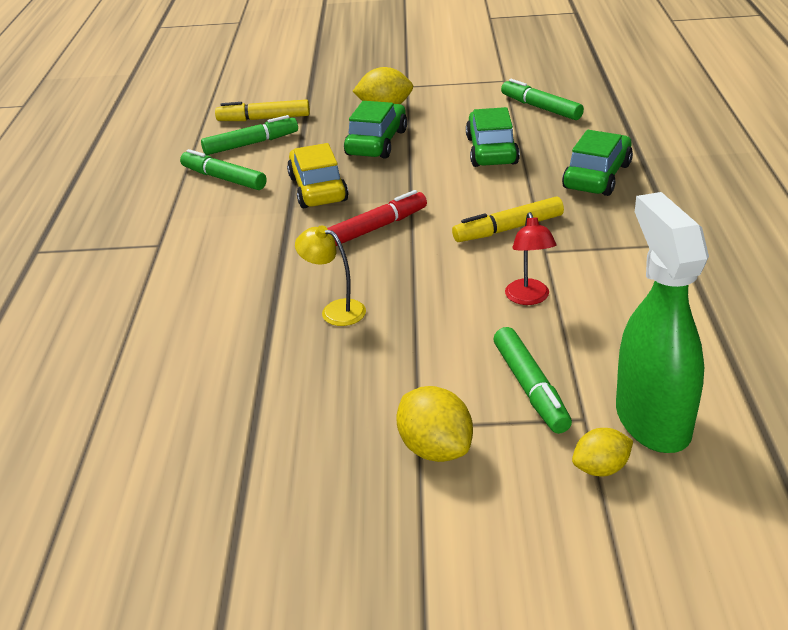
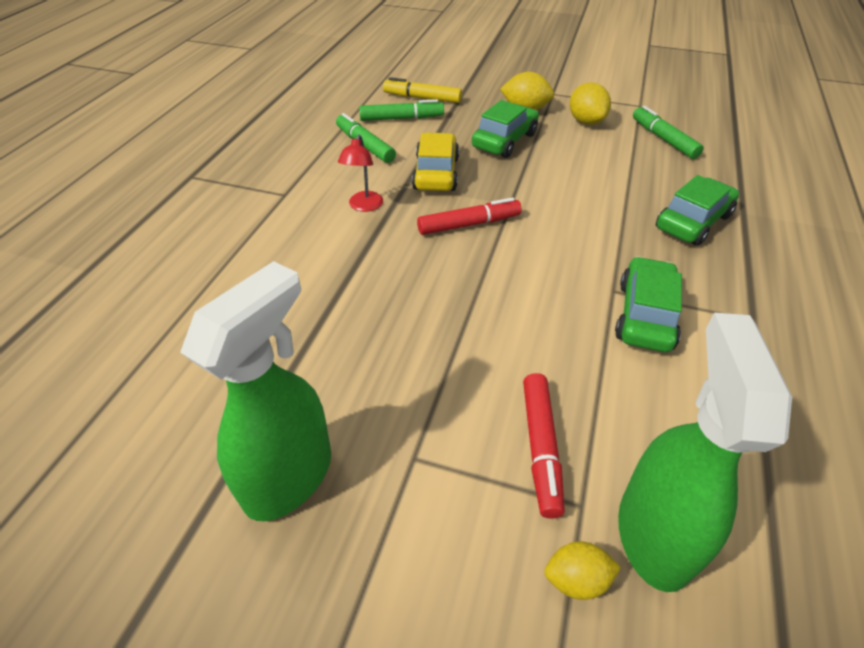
camera: 15 degrees right, 10 degrees up
(307, 472) = (290, 476): none -> green spray bottle
(335, 310) = (396, 301): yellow lamp -> none
(435, 448) = (419, 491): yellow lemon -> yellow lemon (586, 122)
(491, 150) = (602, 172): green car -> green car (645, 315)
(508, 229) = (587, 257): yellow marker -> none
(529, 298) = (578, 339): red lamp -> red lamp (364, 206)
(530, 388) = (540, 448): green marker -> red marker

